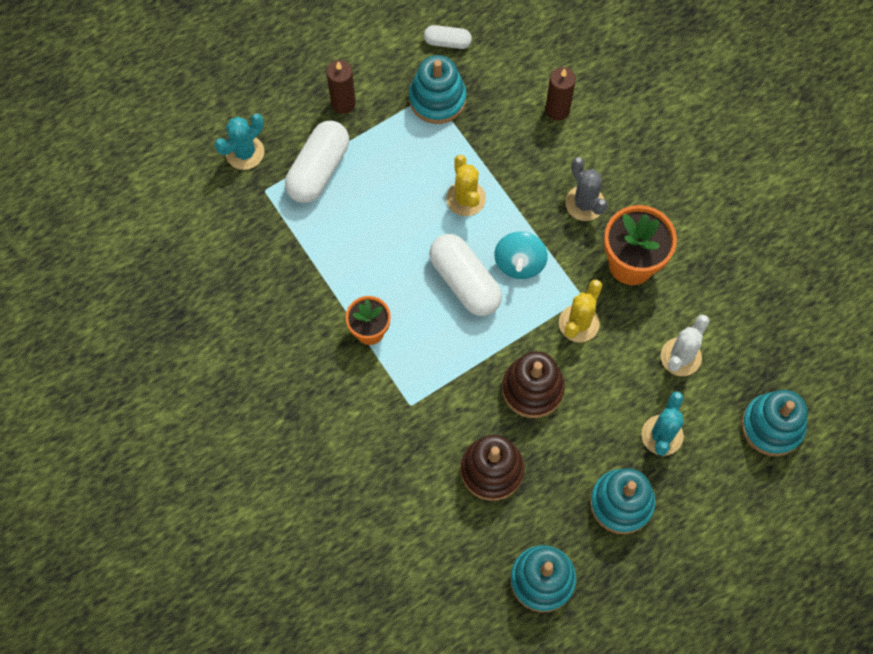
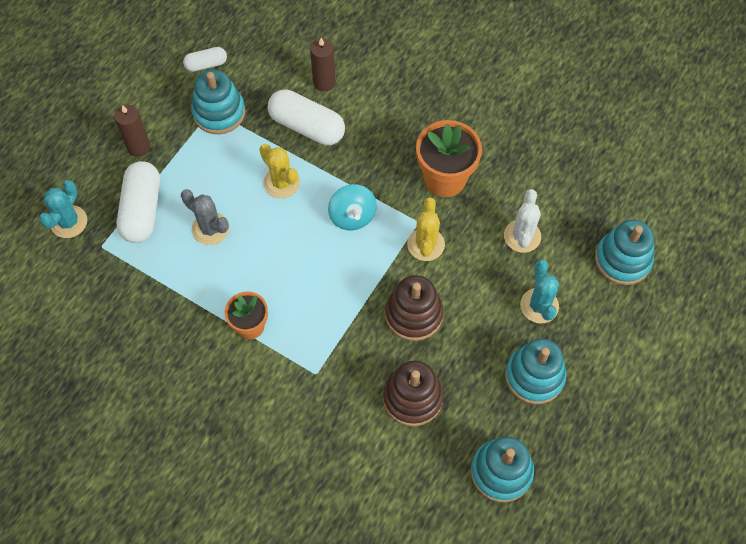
camera: 25 degrees left, 5 degrees down
(465, 282) = (313, 250): white capsule -> white capsule (307, 126)
(584, 203) = (383, 147): grey cactus -> grey cactus (210, 229)

